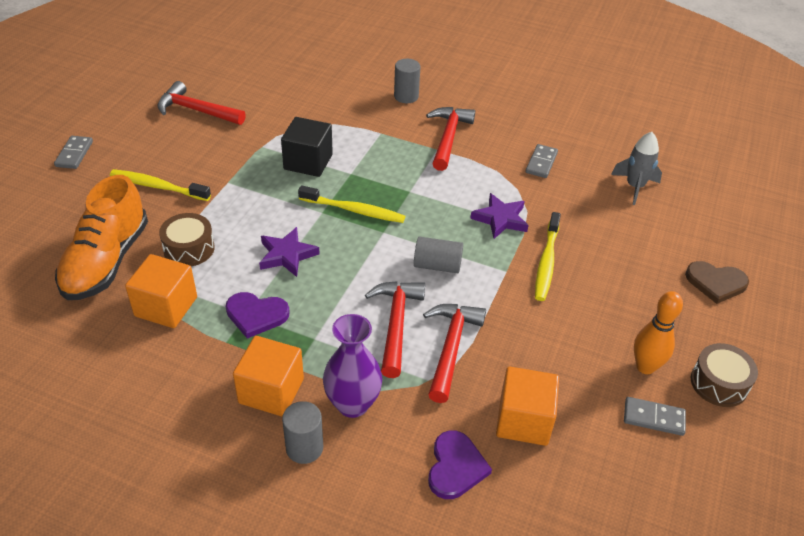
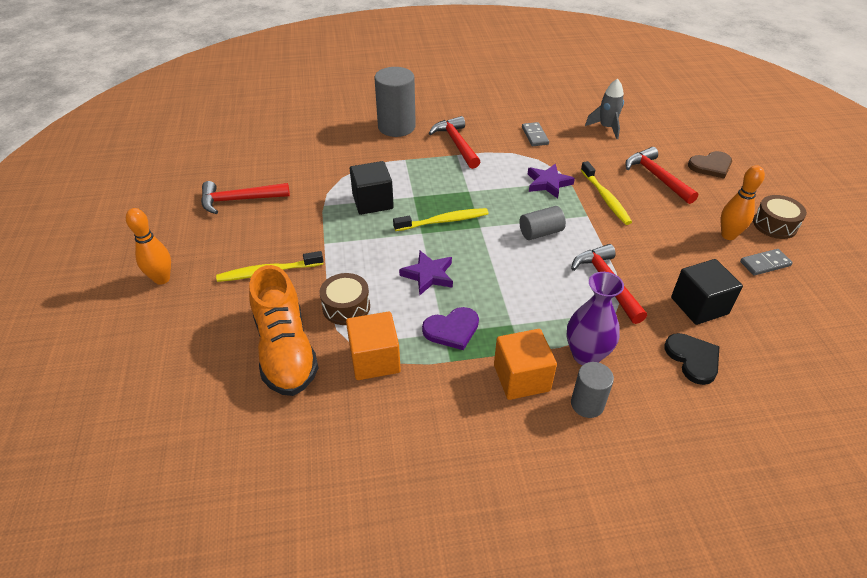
camera: 30 degrees left, 0 degrees up
(74, 154) = (162, 279): grey domino -> orange bowling pin
(395, 324) = (556, 286): red hammer -> red hammer (657, 177)
(406, 96) = (396, 127): grey cylinder -> grey cylinder, size x1.76
(455, 467) = (693, 359): purple heart -> black heart
(523, 420) = (699, 306): orange cube -> black cube

